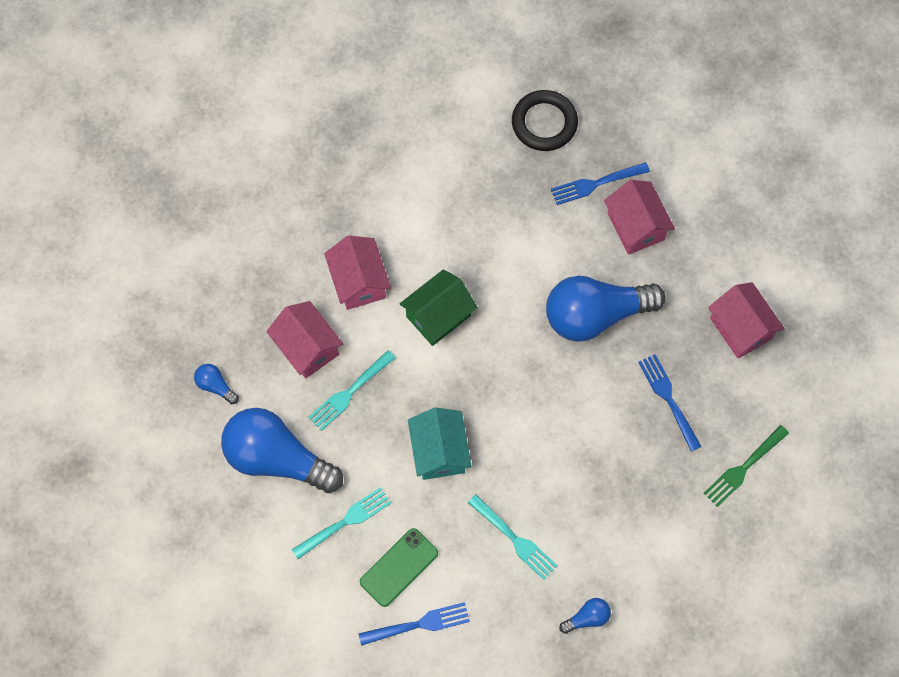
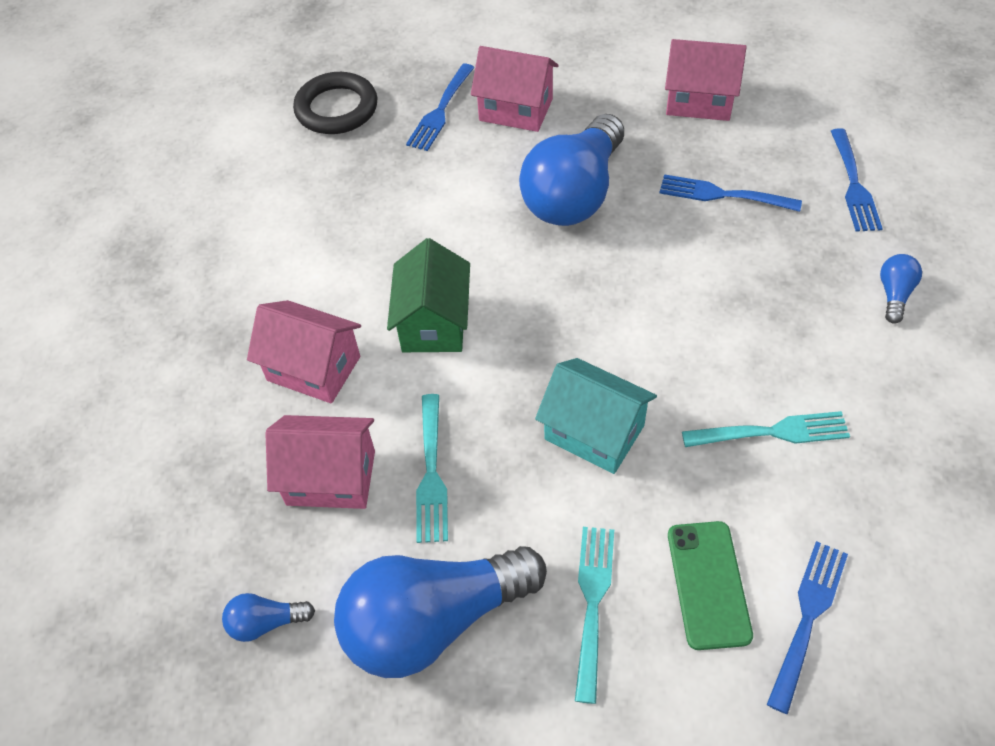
camera: 45 degrees left, 15 degrees down
(587, 618) = (932, 427): blue light bulb -> blue light bulb (894, 294)
(743, 468) = (853, 184): green fork -> blue fork

